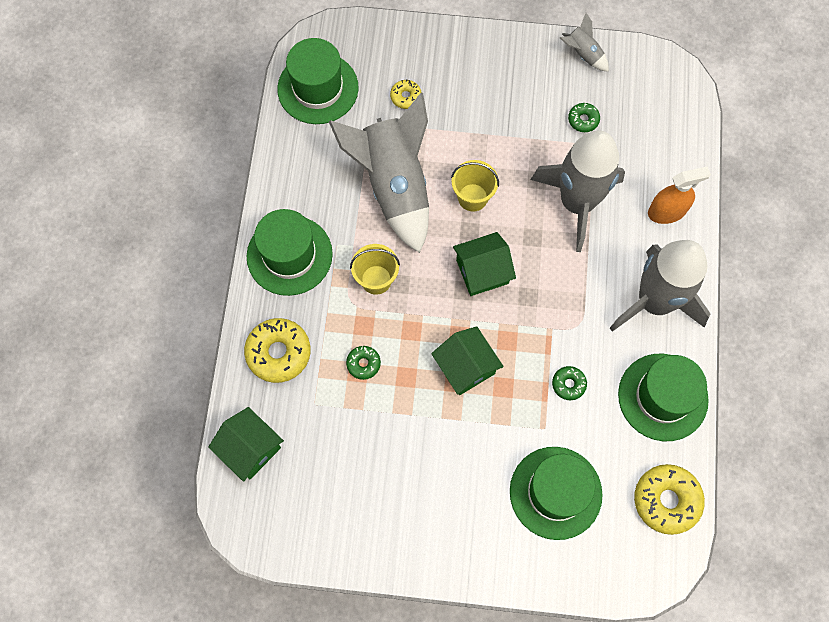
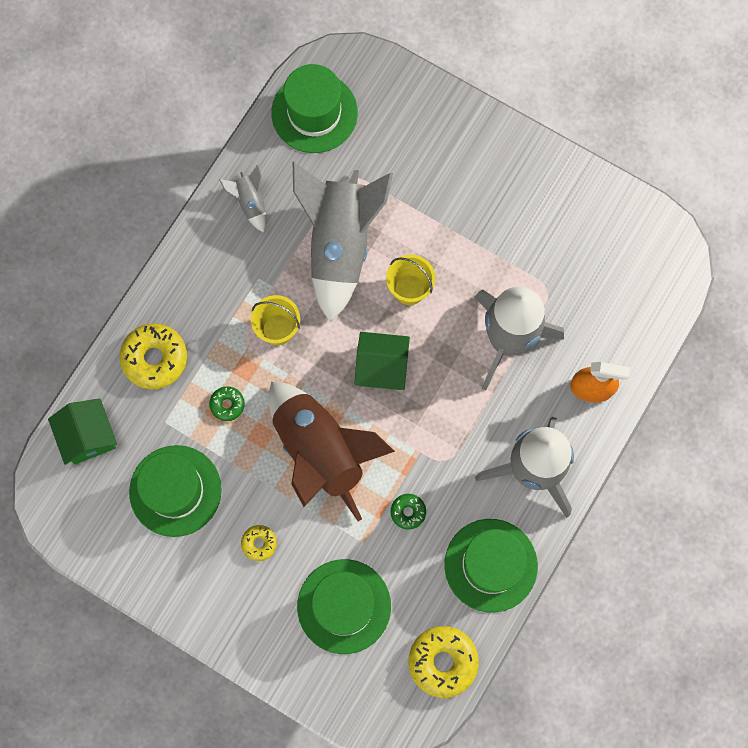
camera: 25 degrees right, 5 degrees up
(289, 255) = (208, 269): green hat -> green hat (175, 490)
(406, 97) = (395, 159): yellow donut -> yellow donut (259, 543)
(465, 367) = (320, 451): green house -> brown rocket
(583, 54) = (593, 191): grey rocket -> grey rocket (250, 202)
(583, 120) = (558, 259): green donut -> none

